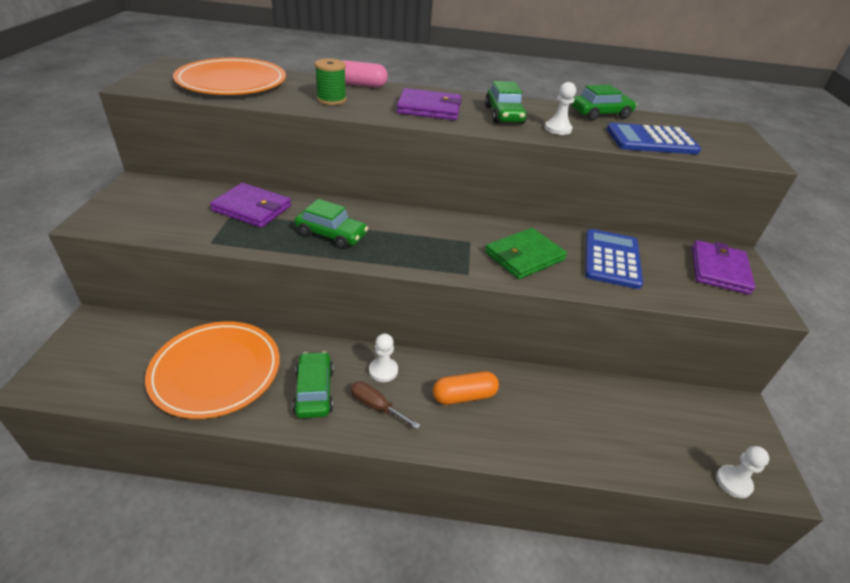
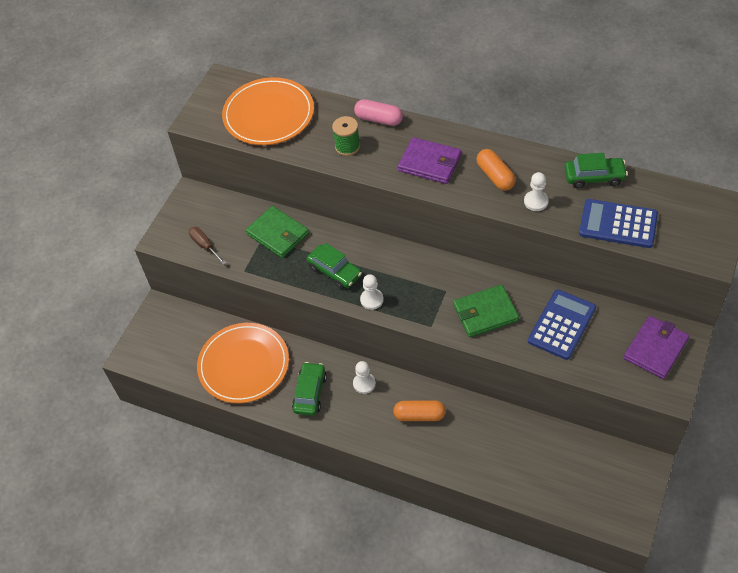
camera: 25 degrees right, 15 degrees up
(252, 208) = (278, 234): purple wallet -> green wallet
(376, 406) = (351, 412): brown screwdriver -> brown screwdriver (205, 245)
(504, 115) = (495, 176): green car -> orange capsule
(733, 482) = (596, 518): white pawn -> white pawn (371, 300)

